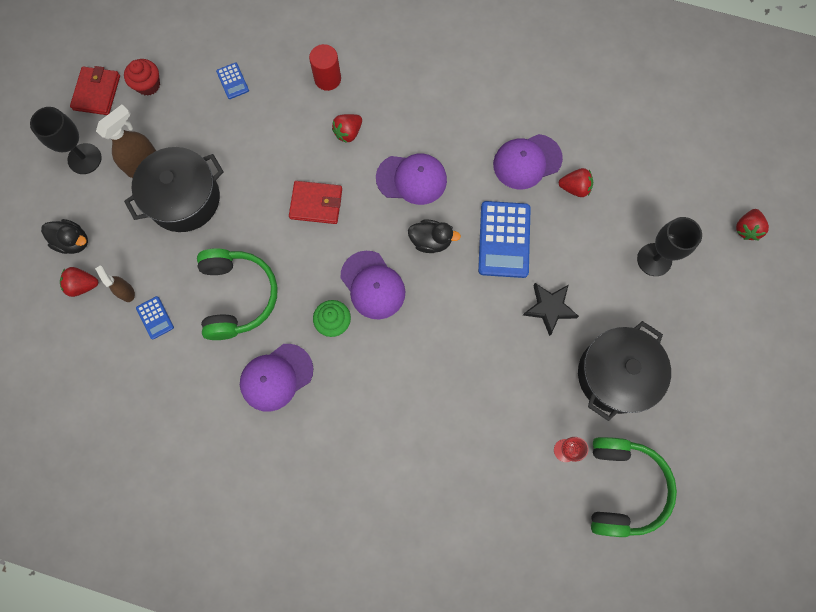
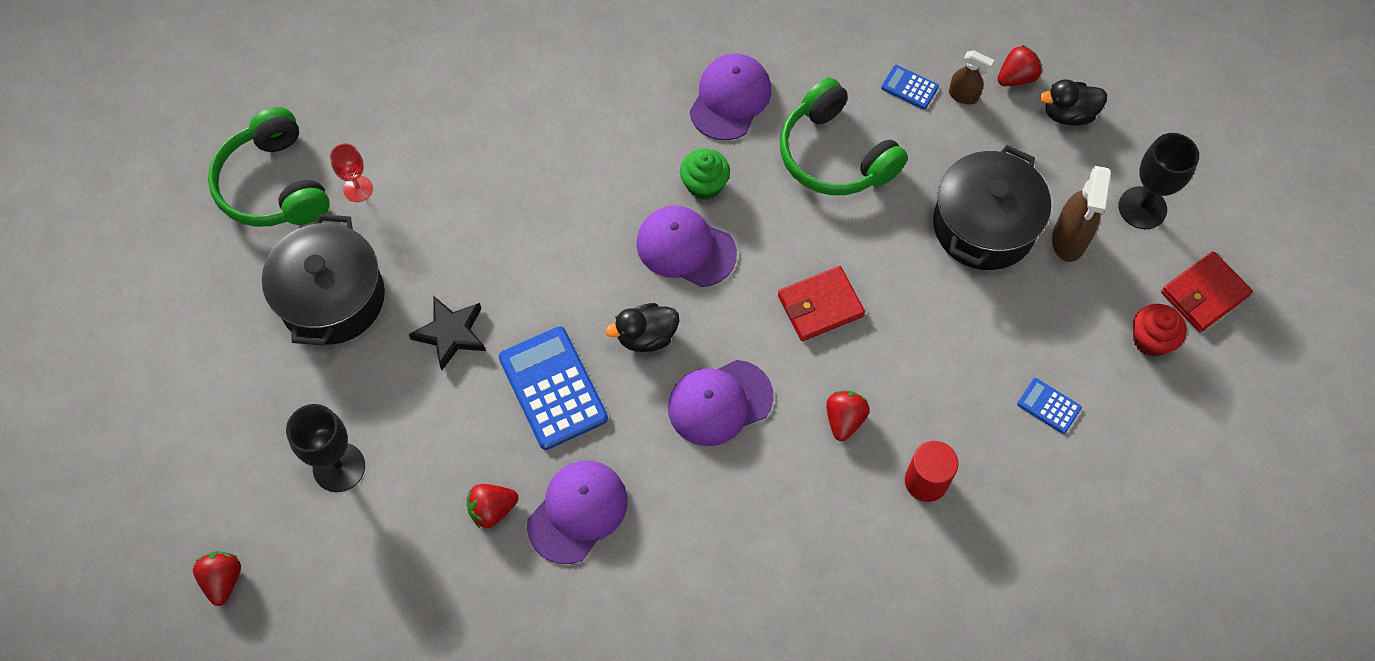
camera: 150 degrees right, 10 degrees down
(97, 92) = (1204, 294): red wallet -> red wallet turned 75 degrees clockwise

